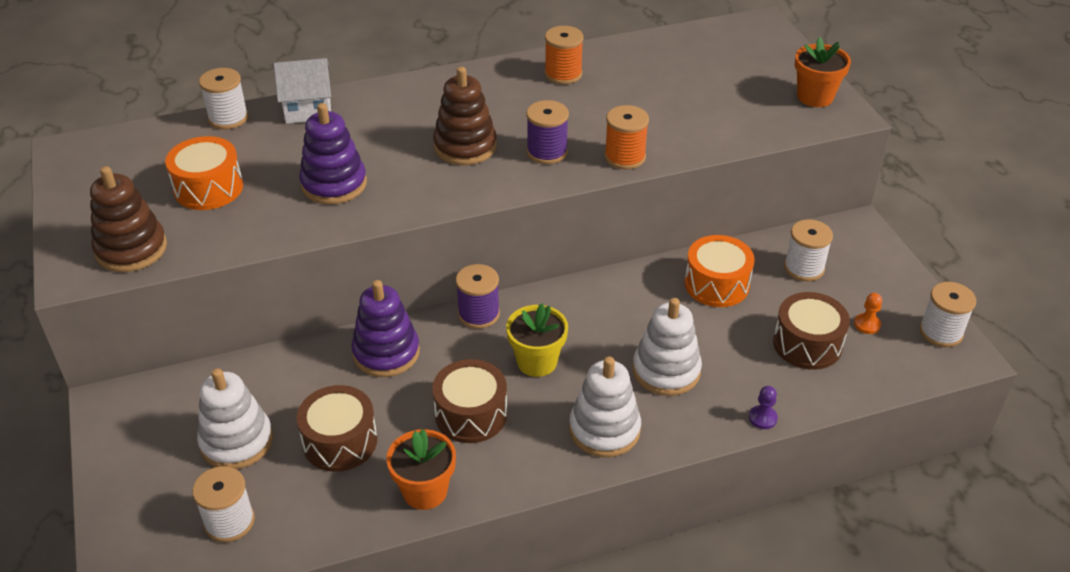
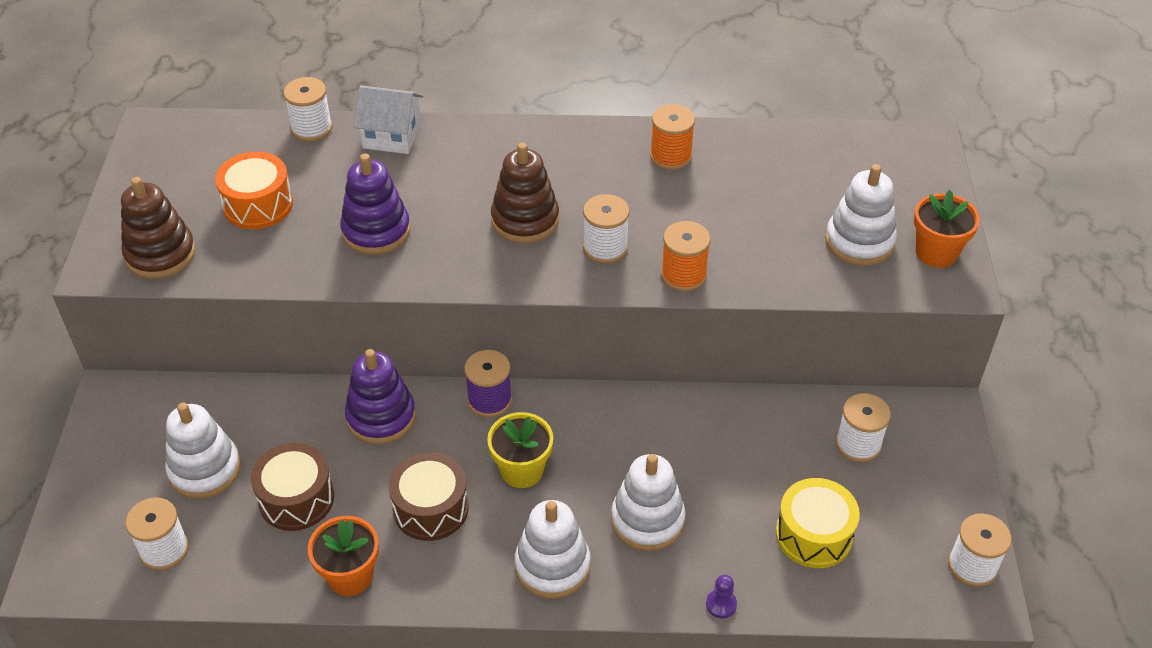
camera: 20 degrees right, 5 degrees up
(547, 152) = (605, 248): purple spool -> white spool
(716, 284) = (751, 436): orange drum -> none
(751, 102) = (859, 242): none -> white stacking toy
(807, 344) = (814, 535): brown drum -> yellow drum
(867, 324) = (893, 532): orange pawn -> none

